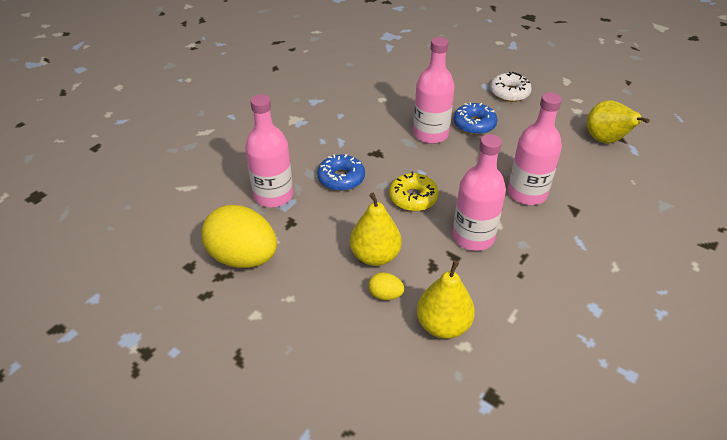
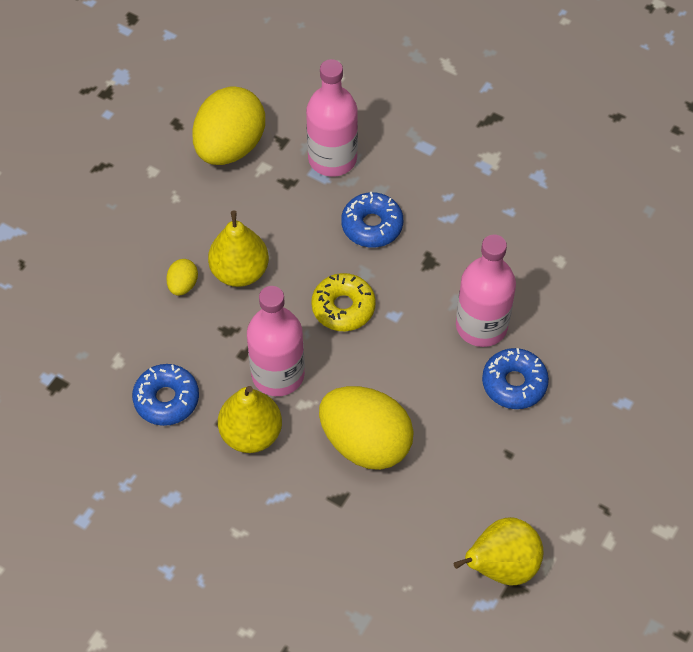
camera: 85 degrees right, 15 degrees up
(443, 325) = (143, 341): yellow pear -> yellow pear (251, 434)
(501, 309) = (166, 399): none -> blue donut
(509, 93) = (609, 438): white donut -> none
(527, 193) = (365, 442): pink bottle -> yellow egg

